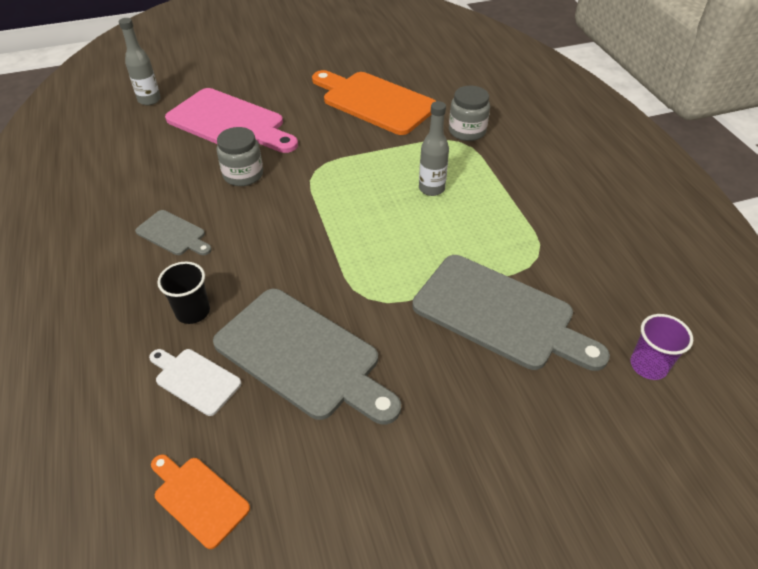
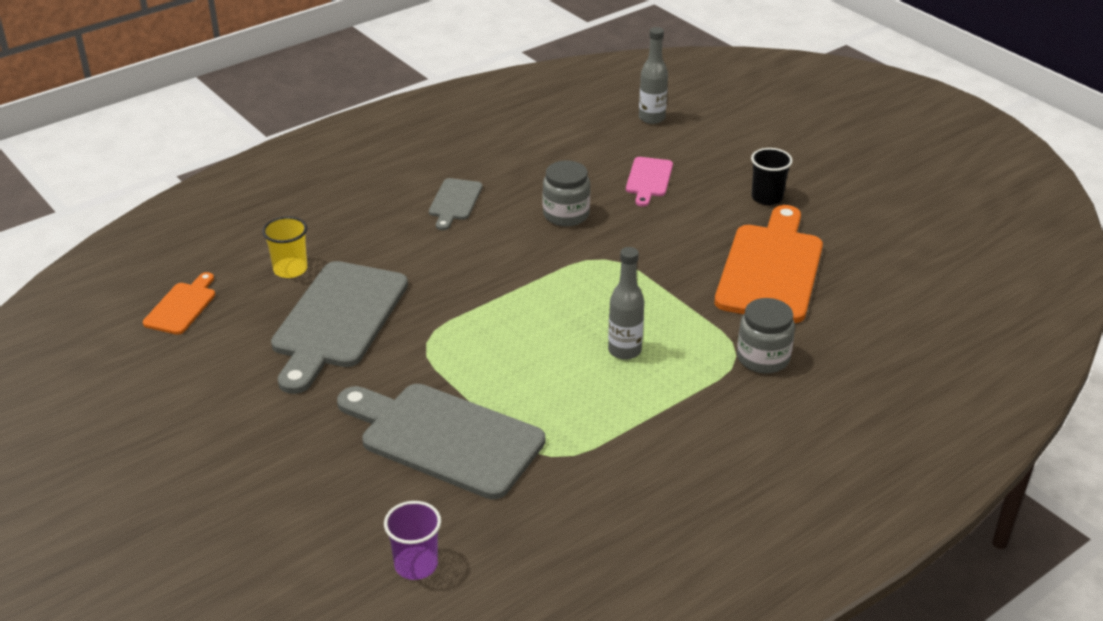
camera: 70 degrees right, 10 degrees down
(193, 311) = (363, 244): black cup -> black cup (767, 197)
(195, 380) = (290, 269): white cutting board -> yellow cup
(230, 123) = (649, 179): pink cutting board -> pink cutting board, size x0.49
(500, 314) = (444, 438): grey cutting board -> grey cutting board turned 105 degrees clockwise

